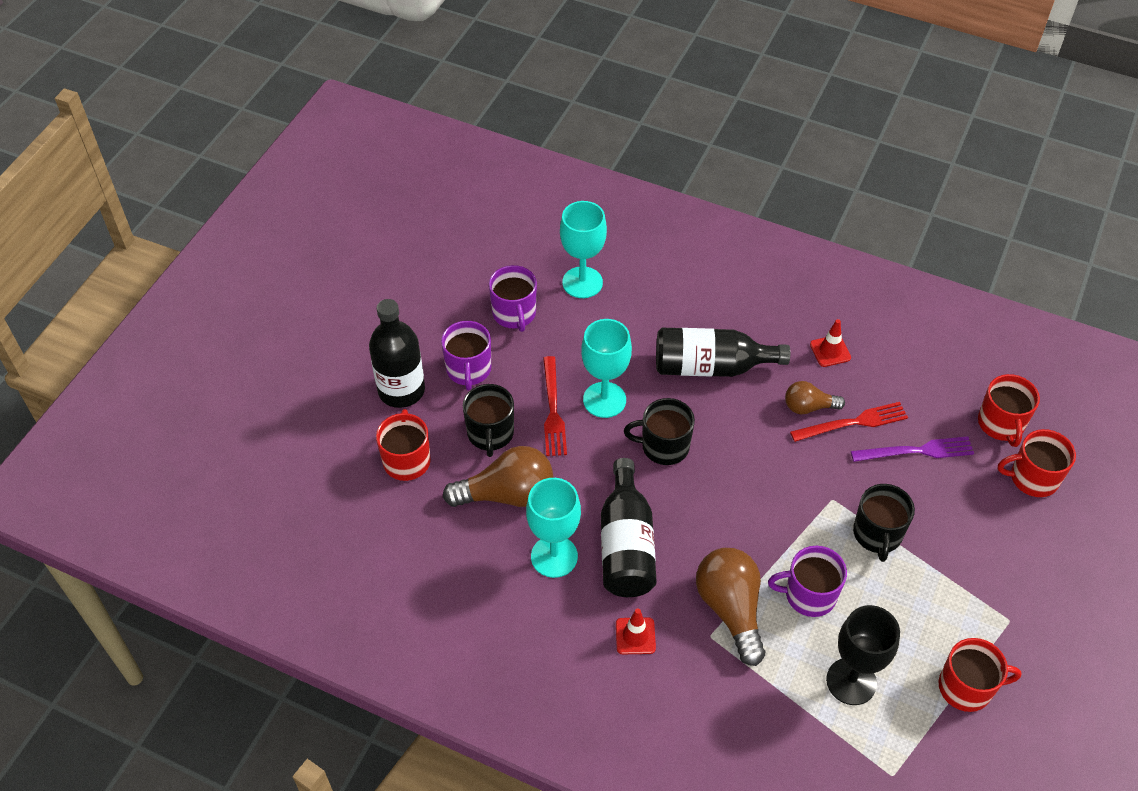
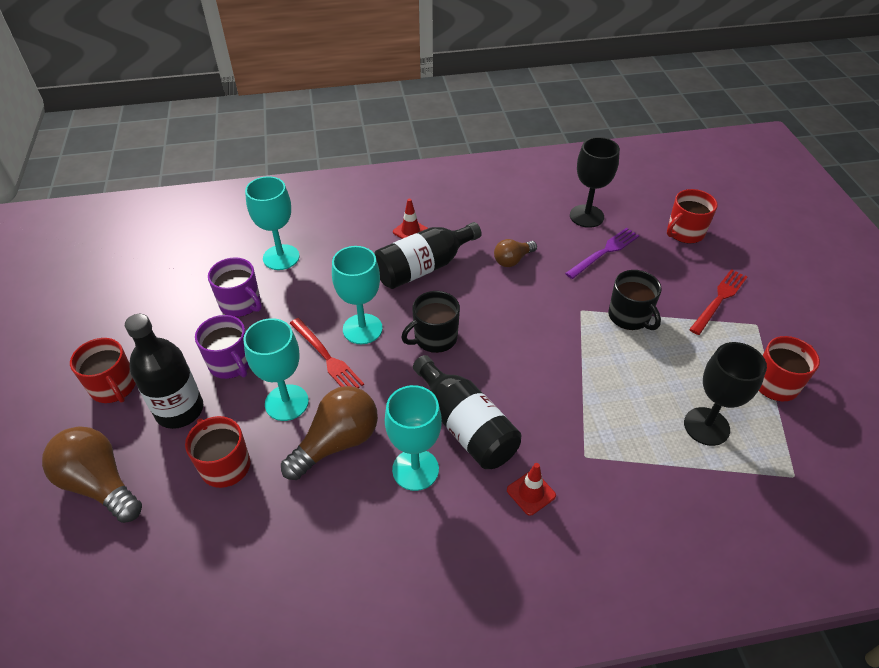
camera: 35 degrees left, 5 degrees down
(490, 433) = (286, 402): black mug -> turquoise goblet
(731, 609) = (582, 427): brown light bulb -> brown light bulb (100, 484)
(809, 595) = (624, 383): purple mug -> none
(830, 351) = (496, 219): red traffic cone -> red traffic cone (410, 231)
(852, 423) = (549, 255): red fork -> red fork (719, 300)
(935, 399) = (586, 216): none -> black goblet
(1001, 424) = (637, 211): red mug -> red mug (114, 387)

